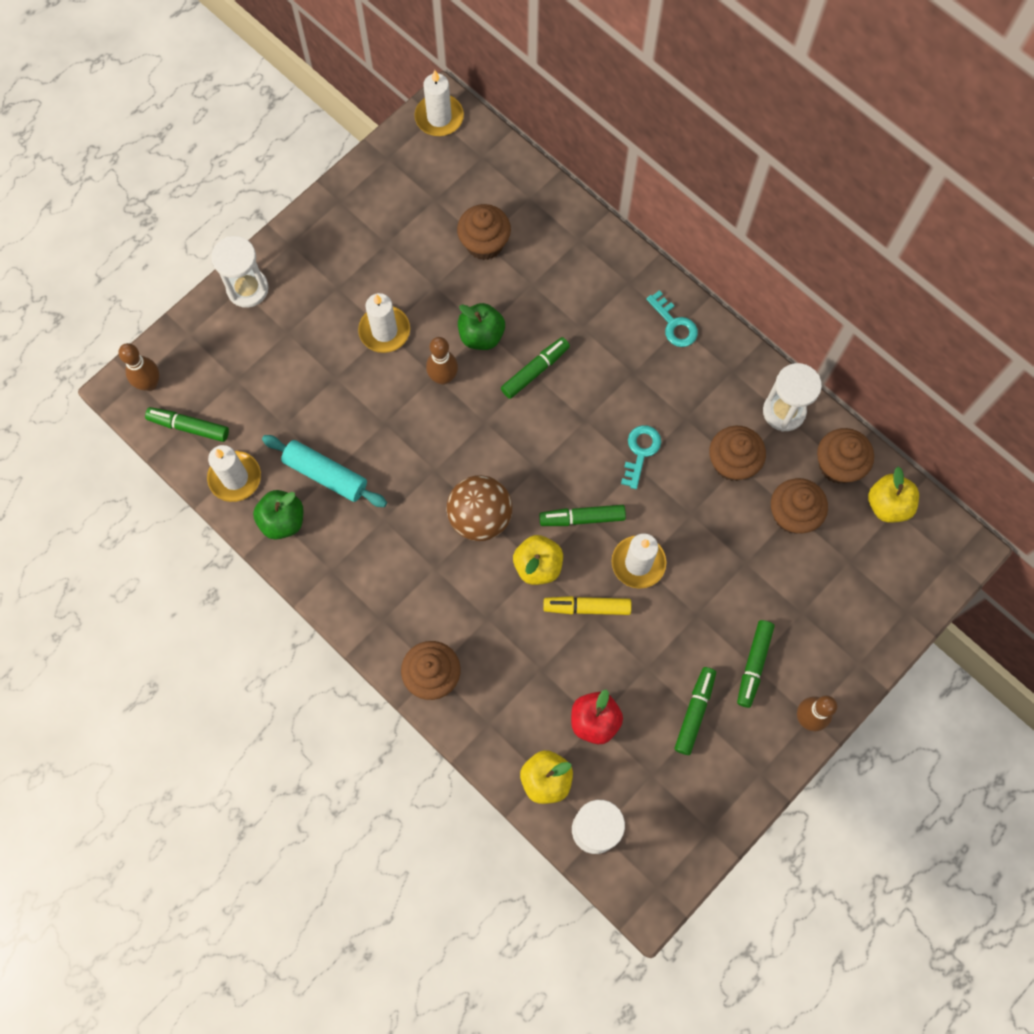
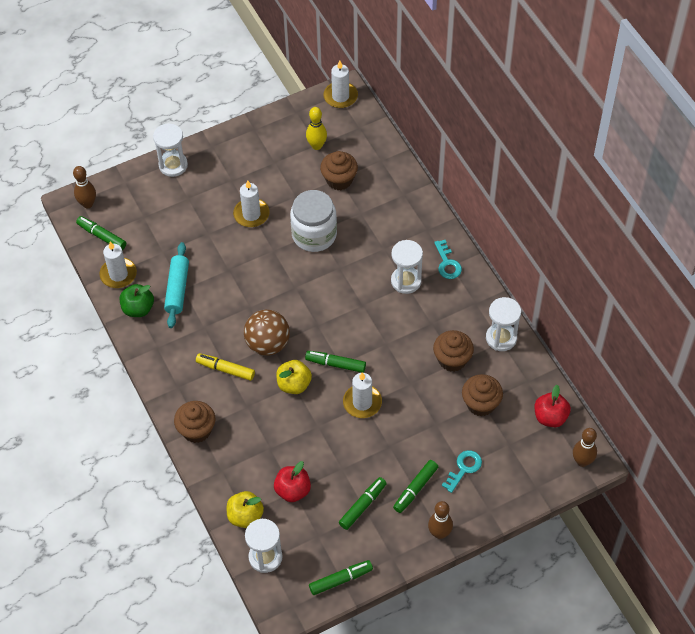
camera: 20 degrees right, 15 degrees down
(326, 474) = (177, 289): turquoise rolling pin -> turquoise rolling pin turned 45 degrees clockwise
(435, 201) = (317, 146): none -> yellow bowling pin
(443, 377) = (278, 253): brown bowling pin -> brown bowling pin (582, 461)
(481, 335) = (314, 234): green apple -> white jar
(535, 371) = (341, 266): green marker -> green marker (341, 580)
(587, 607) = (316, 419): yellow marker -> yellow marker (225, 369)
(629, 367) = (406, 281): none -> white hourglass
(640, 452) = (392, 335): turquoise key -> turquoise key (464, 468)
(838, 465) = (525, 382): brown cupcake -> none
(888, 505) = (550, 417): yellow apple -> red apple

